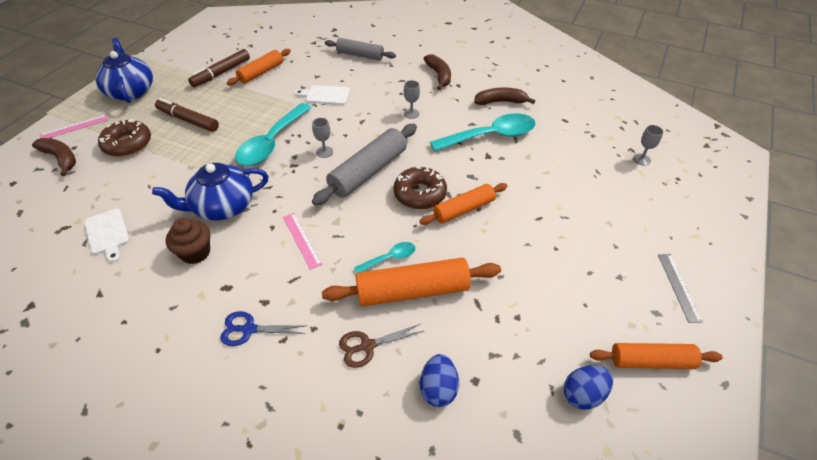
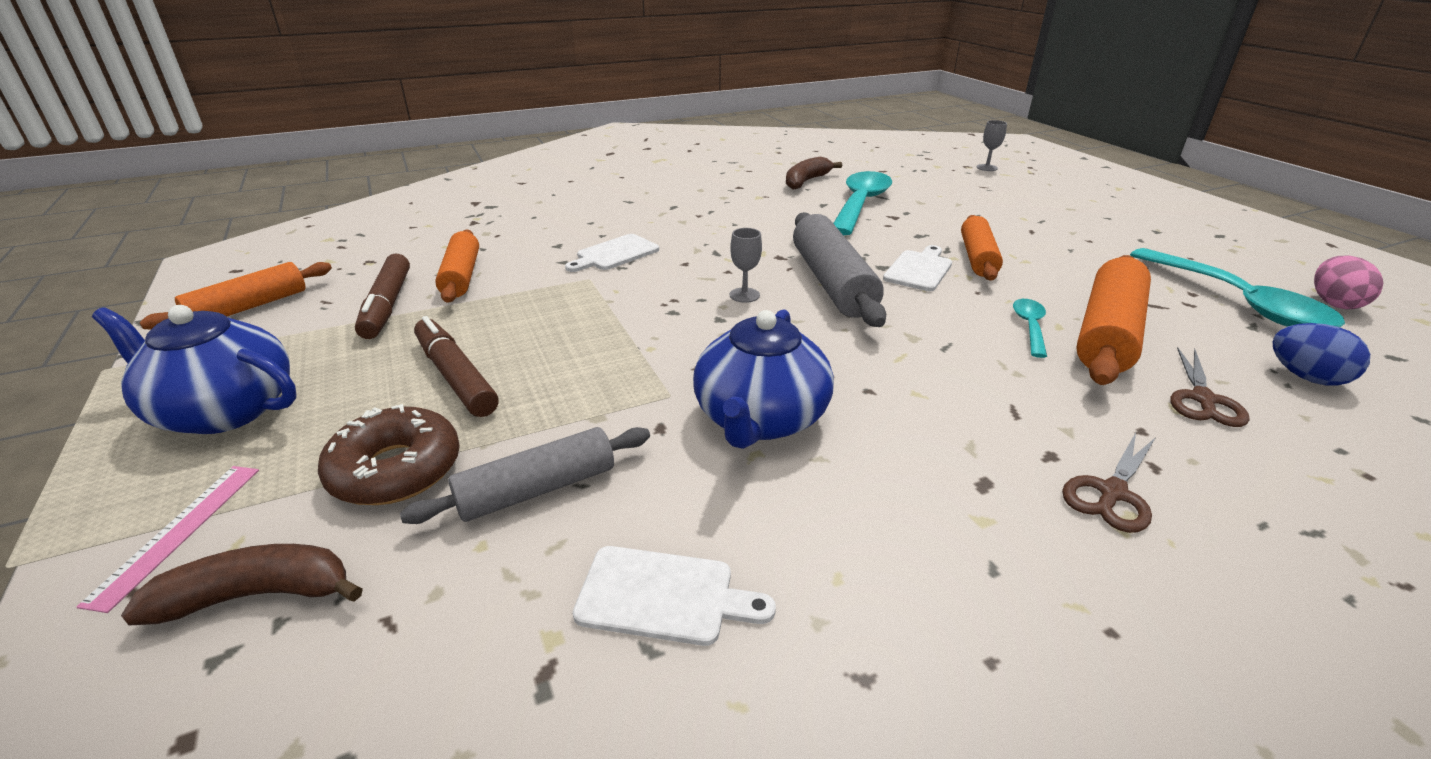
camera: 50 degrees left, 15 degrees down
(188, 120) = (455, 376): brown marker -> brown marker turned 75 degrees clockwise
(195, 252) = (856, 488): brown cupcake -> none
(249, 329) = (1112, 492): blue scissors -> brown scissors
(271, 143) = (657, 324): turquoise spoon -> turquoise spoon (1238, 302)
(301, 240) = (928, 375): pink ruler -> none
(360, 55) = (570, 208): grey rolling pin -> grey rolling pin (537, 489)
(411, 113) = (751, 223): grey goblet -> none
(420, 194) = (919, 269): brown donut -> white cutting board
(439, 76) = (703, 188): brown banana -> none
(583, 394) = (1333, 303): blue egg -> pink egg
(651, 361) = (1291, 259): orange rolling pin -> orange rolling pin (249, 307)
(678, 287) = (1187, 216): grey ruler -> none

